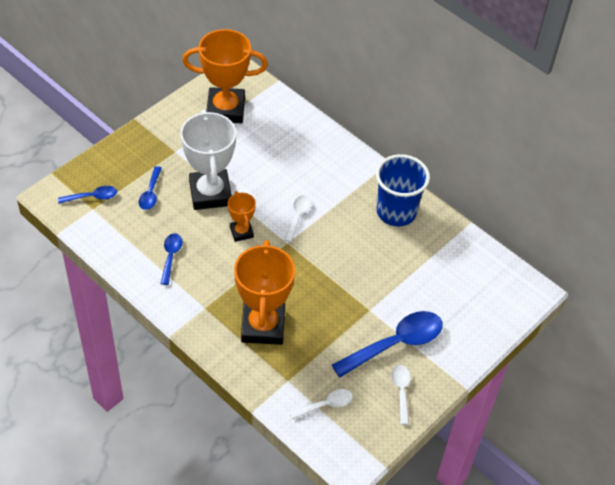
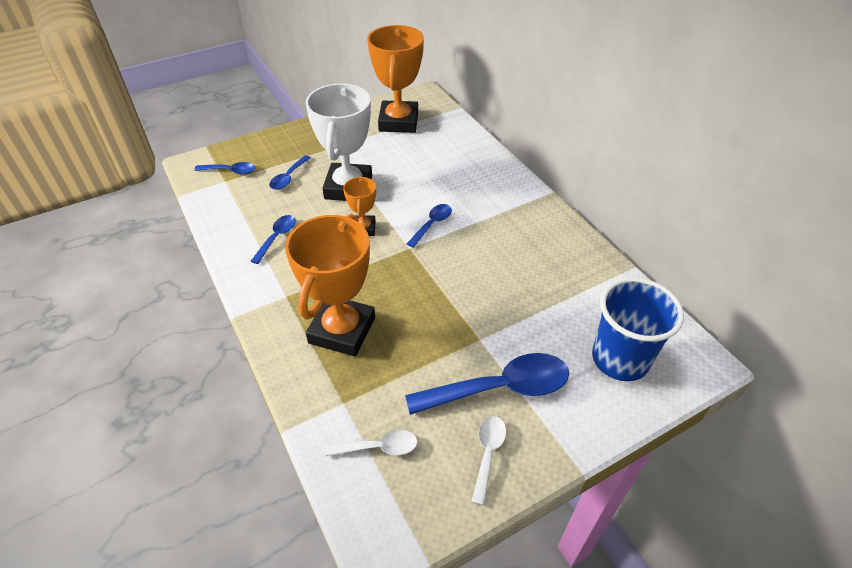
camera: 20 degrees right, 5 degrees down
(225, 109) = (398, 122): orange trophy -> orange trophy turned 75 degrees clockwise
(298, 216) = (432, 224): white spoon -> blue spoon
(396, 212) = (546, 240): blue cup -> blue cup (620, 359)

